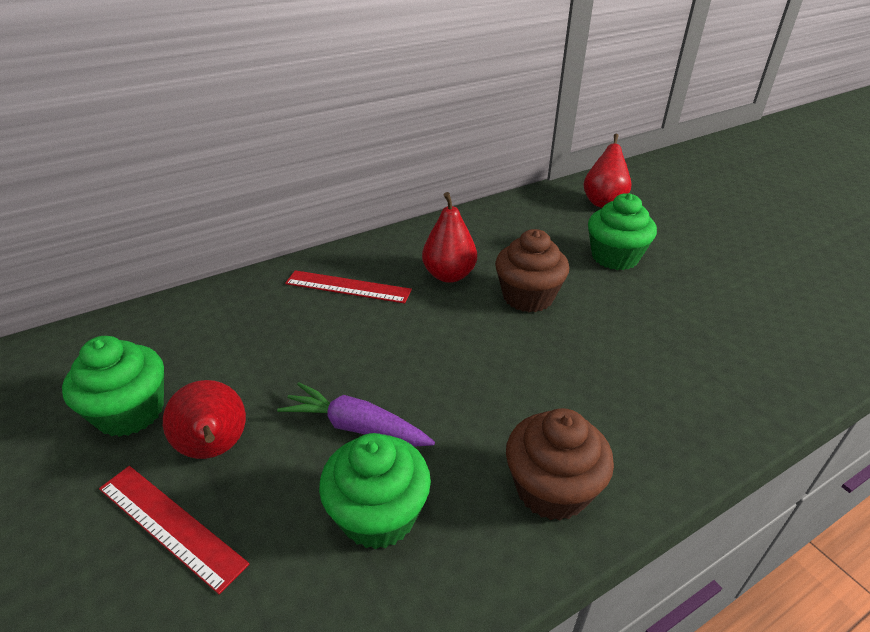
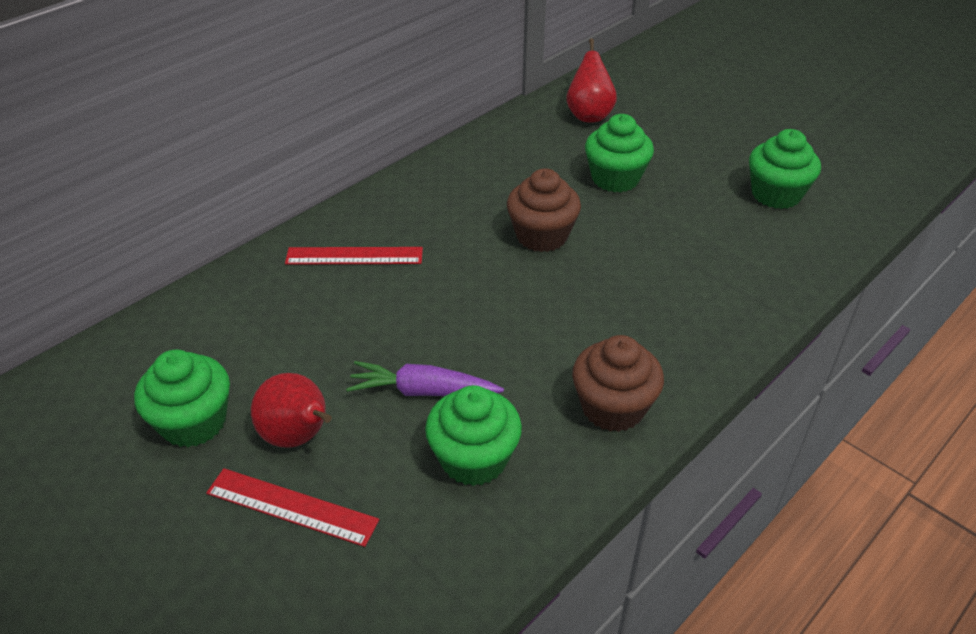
camera: 15 degrees left, 5 degrees up
(449, 275) = (455, 225): red pear -> none
(781, 295) = (776, 194): none -> green cupcake

